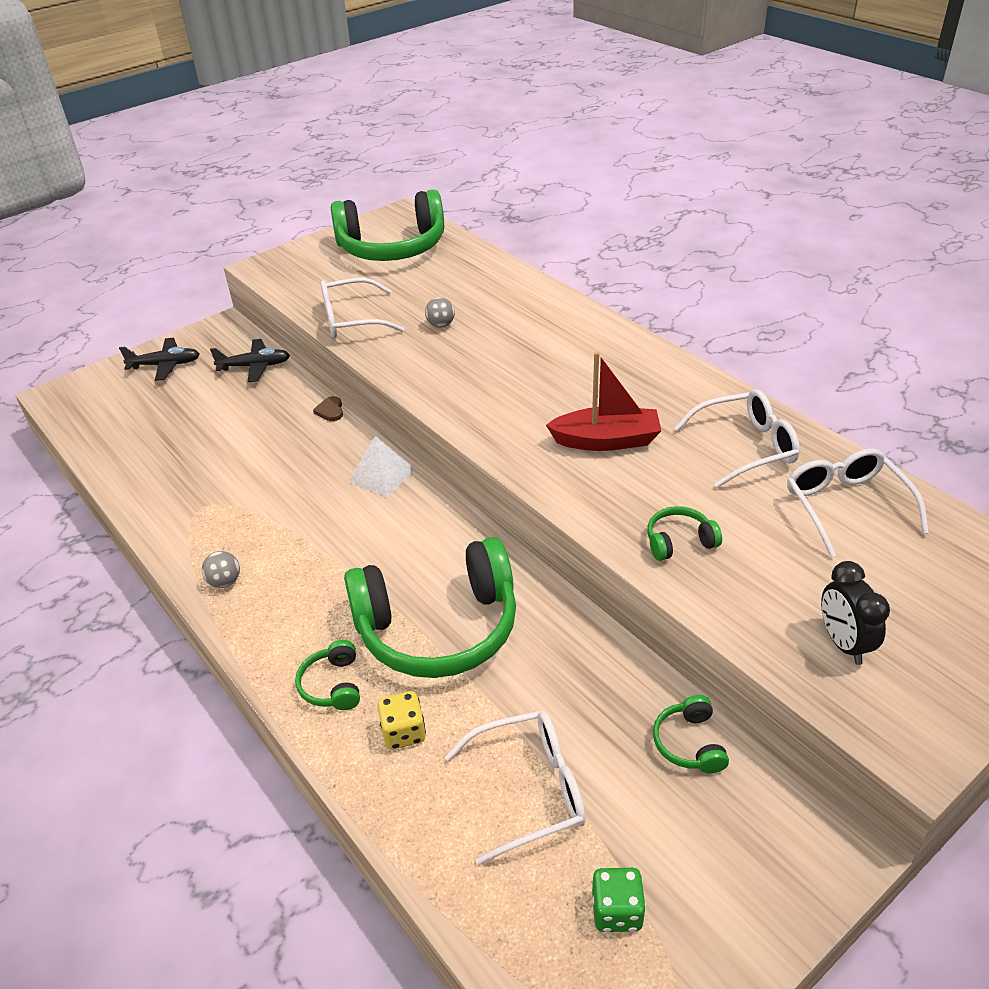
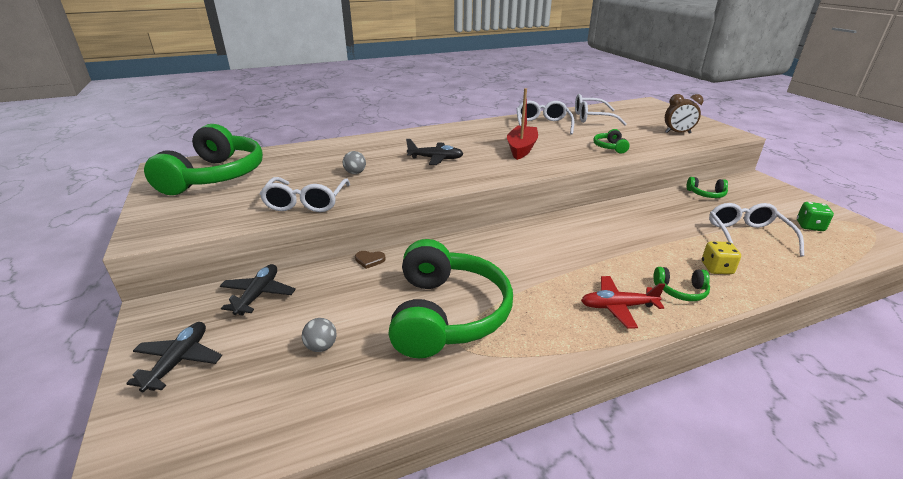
camera: 75 degrees left, 10 degrees down
(225, 581) = (567, 335): grey ball -> grey ball (321, 347)
(284, 621) = (618, 307): none -> red plane
(381, 475) = (468, 247): white pyramid -> none
(438, 627) = (628, 245): green headphones -> green headphones (447, 314)
(518, 371) = (435, 159): none -> black plane
(843, 643) = (677, 133): black clock -> brown clock

